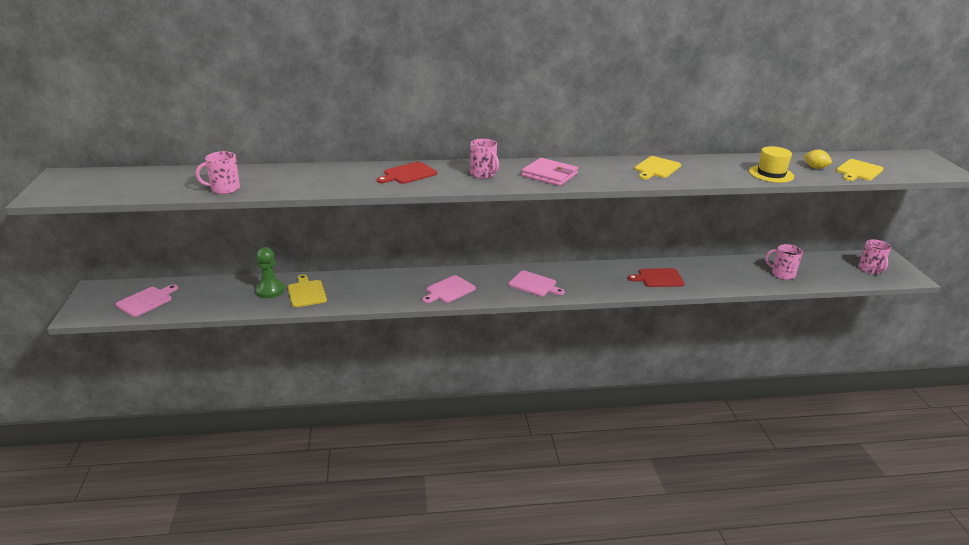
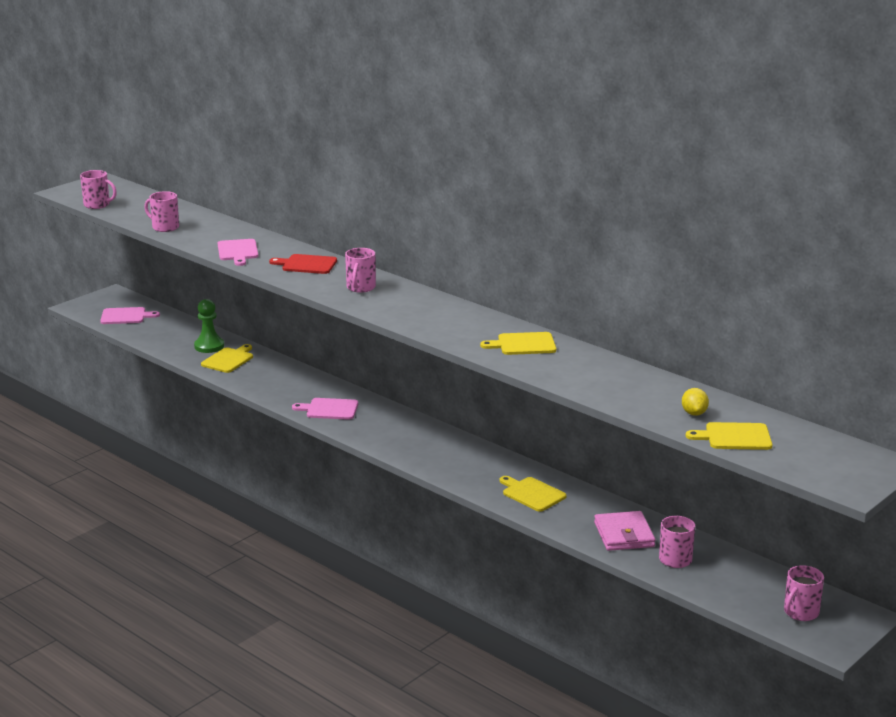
camera: 50 degrees right, 5 degrees down
(109, 194) = (97, 205): none -> pink mug
(534, 284) = (406, 440): pink cutting board -> pink cutting board (238, 251)
(549, 175) = (411, 310): pink wallet -> pink wallet (624, 535)
(658, 278) = (532, 494): red cutting board -> yellow cutting board
(771, 174) = (622, 396): yellow hat -> none

